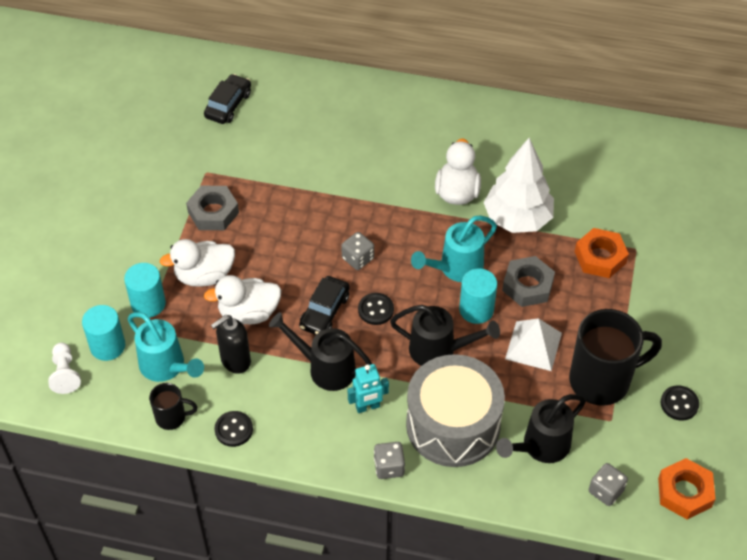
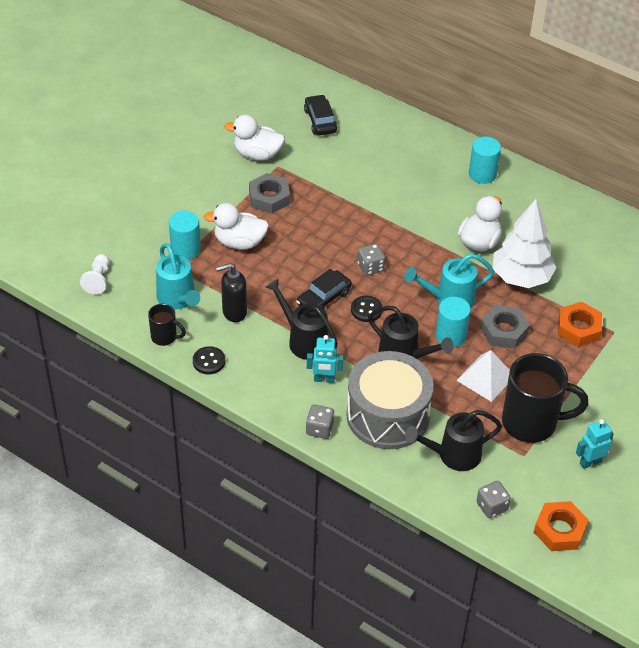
camera: 20 degrees right, 5 degrees down
(107, 346) = (139, 270): turquoise cylinder -> turquoise cylinder (482, 174)
(228, 105) = (320, 121): black car -> black car turned 60 degrees counterclockwise
(248, 313) = (262, 280): white duck -> white duck (257, 154)
(679, 404) = (590, 462): black button -> turquoise robot

